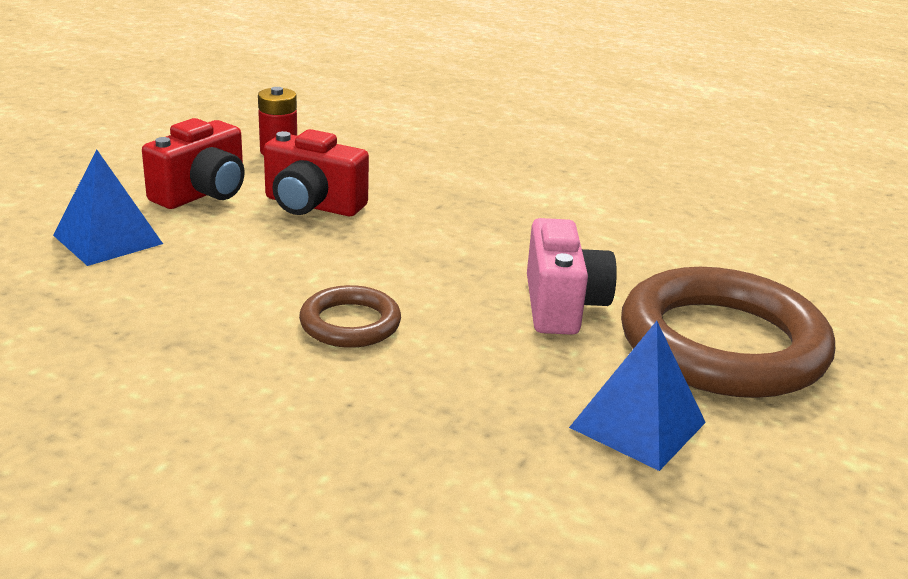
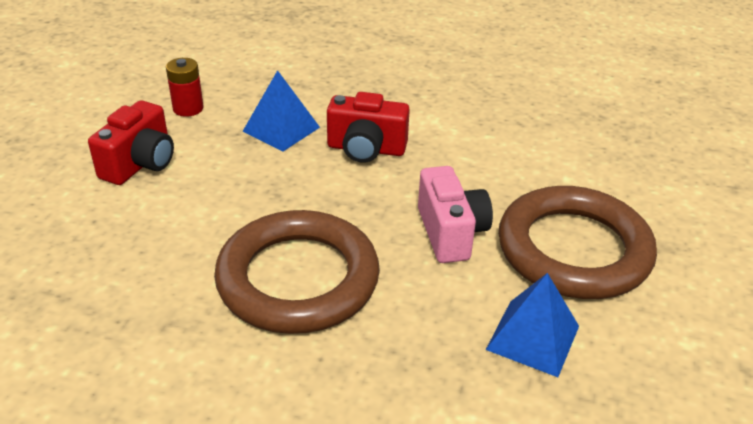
camera: 10 degrees left, 10 degrees up
(107, 239) = (78, 225): blue pyramid -> blue pyramid (281, 129)
(312, 205) = (232, 162): red camera -> red camera (366, 149)
(350, 323) = (298, 279): brown ring -> brown ring, size x2.07

